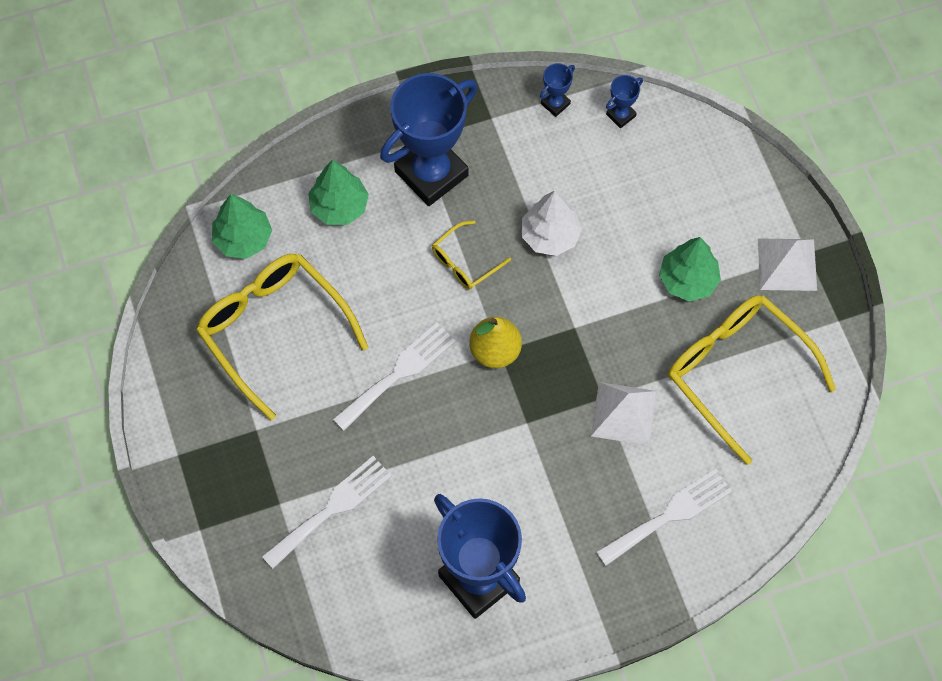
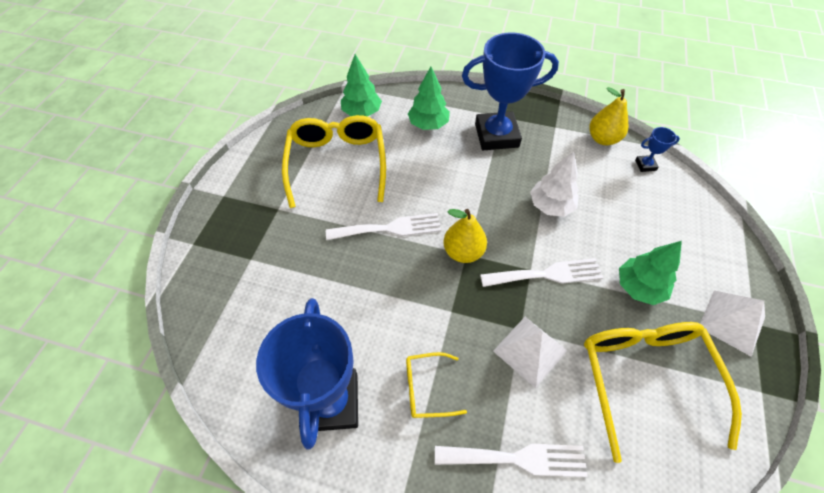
camera: 35 degrees right, 10 degrees down
(331, 509) = (277, 283): white fork -> white fork (546, 274)
(465, 262) = (482, 190): yellow glasses -> yellow glasses (427, 388)
(555, 104) = (603, 139): blue trophy -> yellow pear

